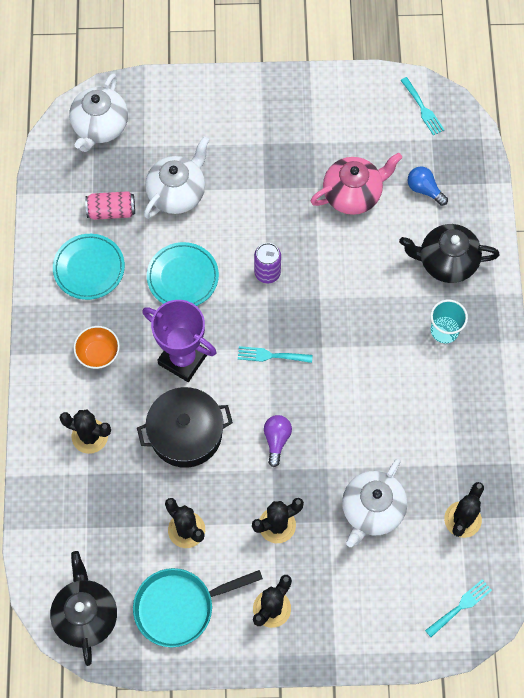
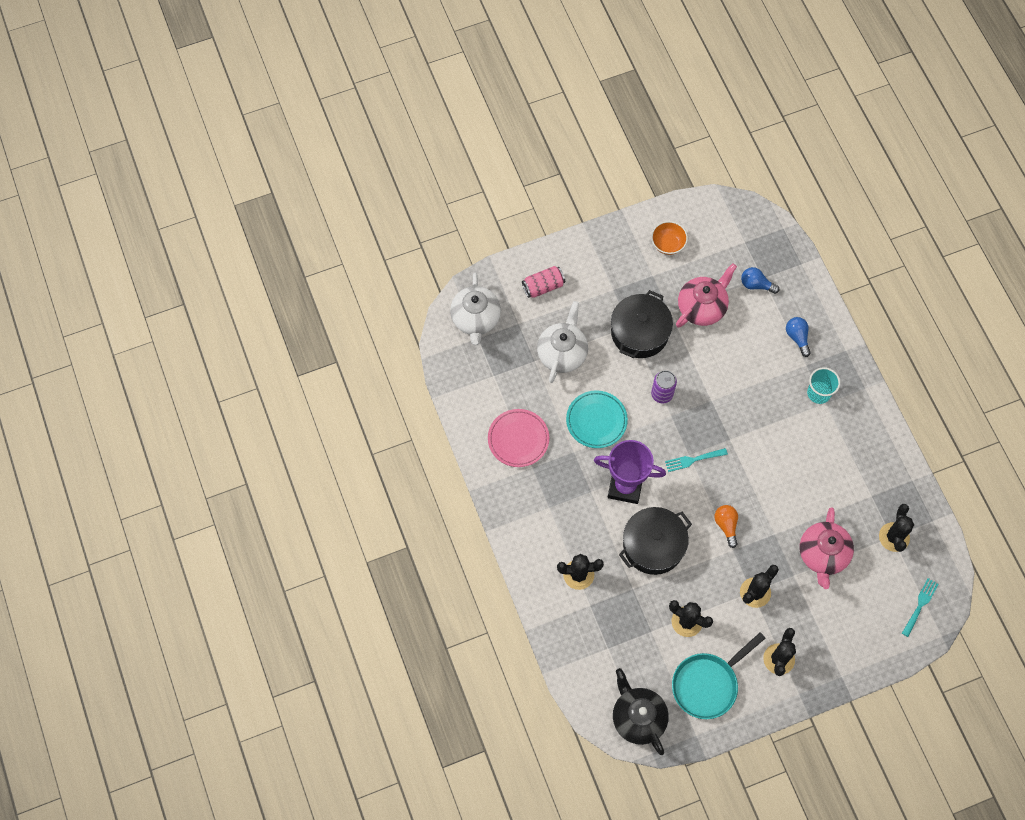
camera: 20 degrees left, 0 degrees up
(89, 268) = (518, 439): turquoise plate -> pink plate
(98, 353) = (556, 506): orange bowl -> orange bowl (668, 244)
(111, 211) = (516, 386): pink can -> pink can (543, 286)
(272, 198) = (639, 332): none -> black pot
(276, 440) = (726, 525): purple light bulb -> orange light bulb
(372, 510) = (822, 555): white teapot -> pink teapot
(423, 108) = (727, 219): turquoise fork -> none
(446, 262) = (797, 337): black teapot -> blue light bulb

